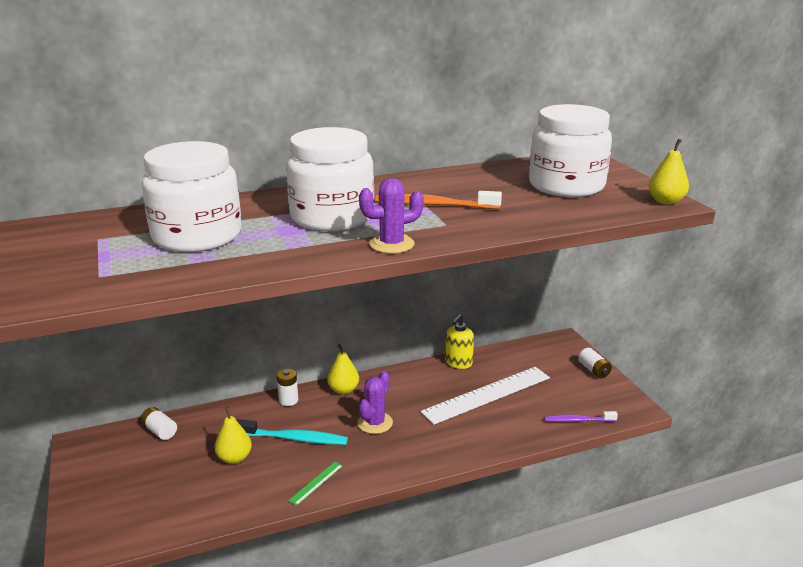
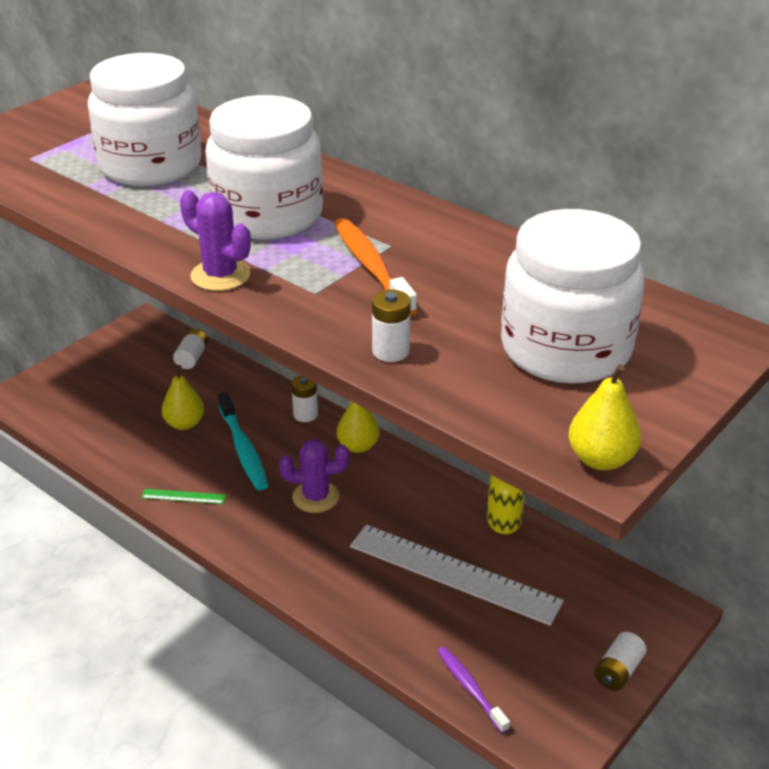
camera: 60 degrees right, 10 degrees up
(531, 220) = (390, 351): none -> white battery

